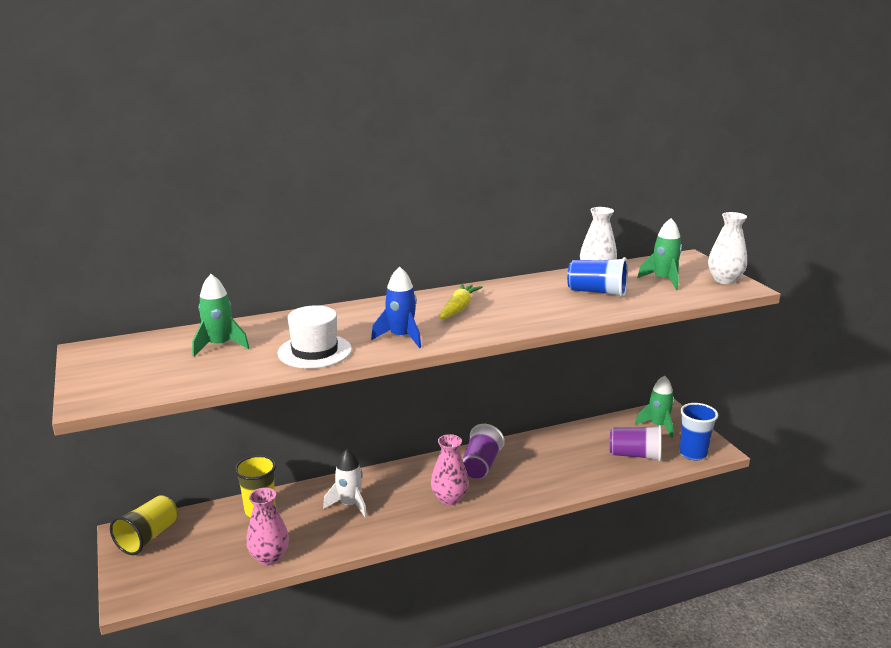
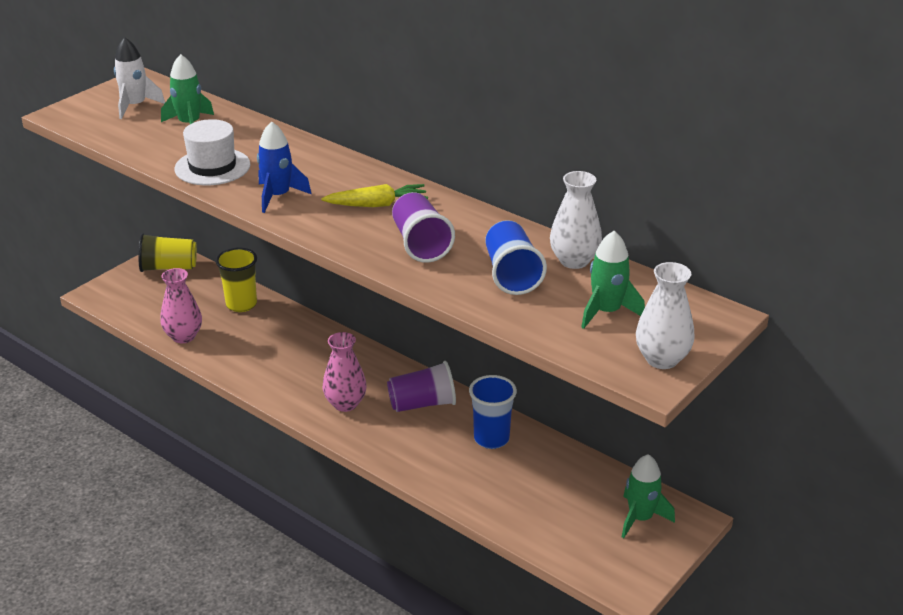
camera: 60 degrees right, 10 degrees up
(350, 504) = (288, 348): white rocket -> white rocket (135, 106)
(635, 455) = (548, 515): purple cup -> purple cup (420, 244)
(693, 453) = (599, 566): blue cup -> blue cup (491, 439)

